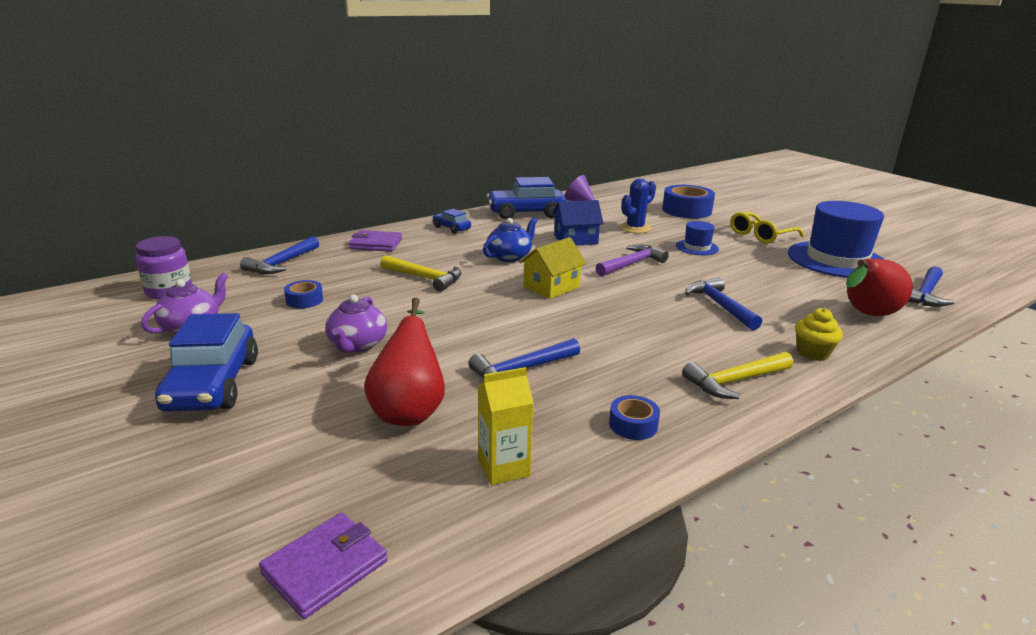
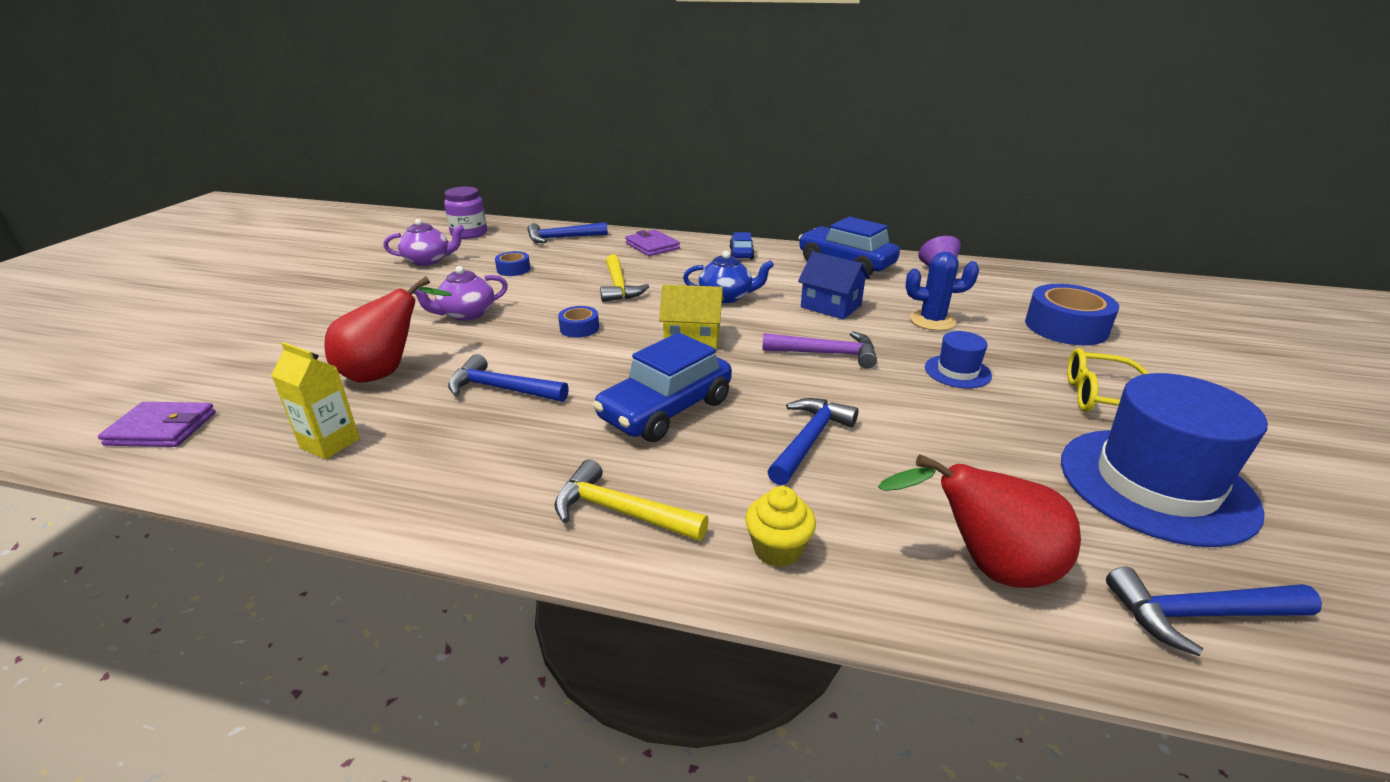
camera: 50 degrees right, 5 degrees up
(213, 384) = (358, 300): blue car -> blue car (665, 410)
(633, 425) = (457, 479): blue tape -> blue tape (579, 328)

